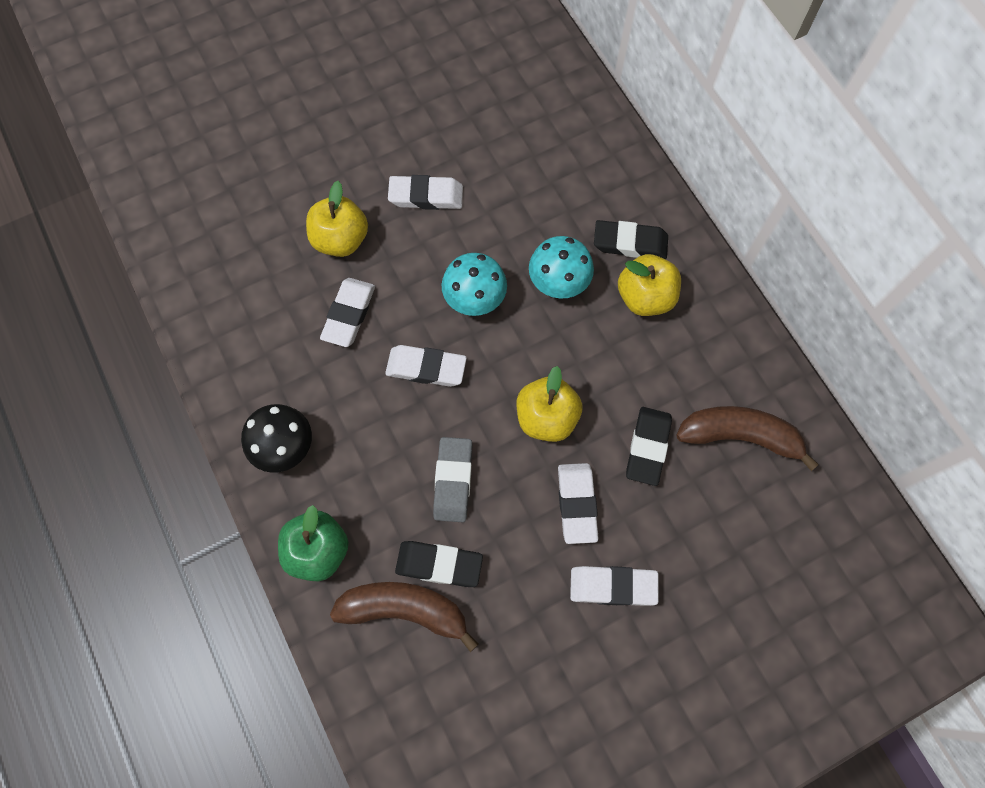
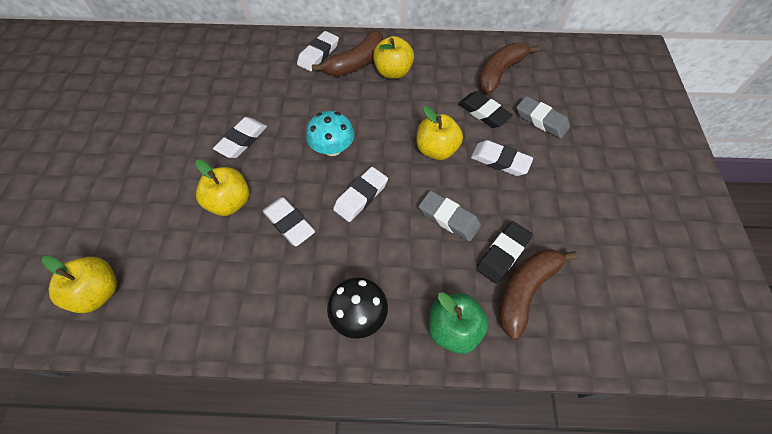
camera: 60 degrees left, 10 degrees down
(183, 196) = (99, 292): none -> yellow apple
(559, 281) = (354, 103): turquoise mushroom -> none
(613, 586) = (560, 168): white eraser -> white eraser (318, 54)
(630, 243) = (355, 63): black eraser -> brown banana
(683, 529) = (541, 120): none -> grey eraser

